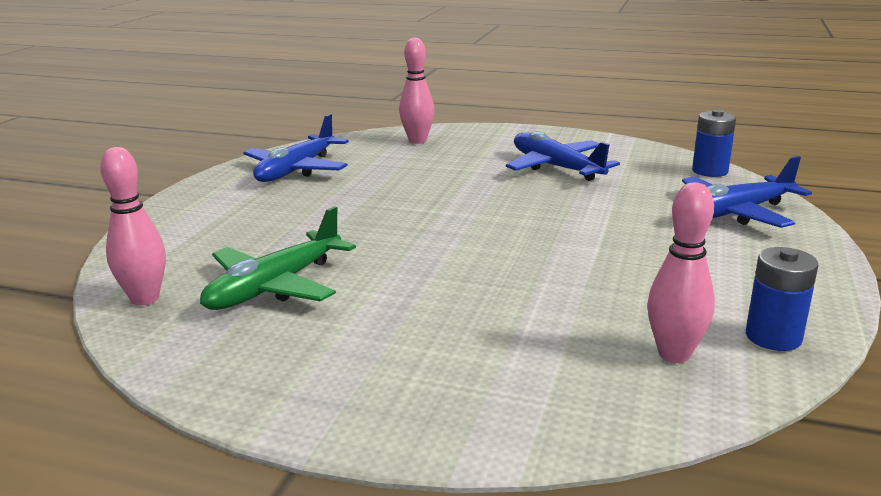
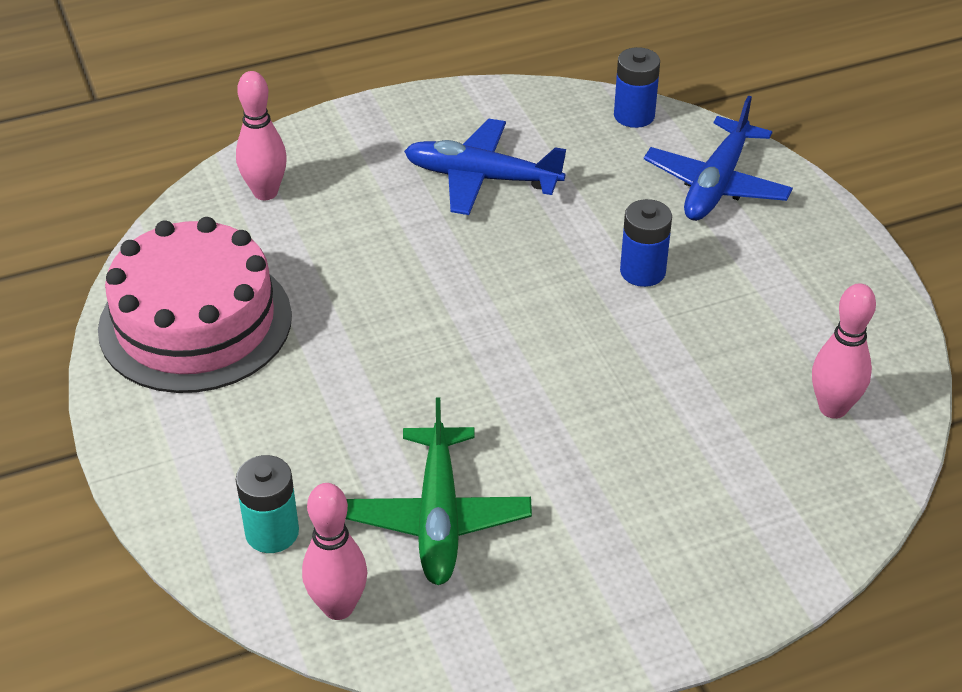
camera: 40 degrees left, 20 degrees up
(177, 254) = (272, 532): none -> turquoise battery
(297, 170) = (195, 322): blue plane -> pink cake
(773, 337) = (878, 348): blue battery -> blue battery (642, 271)

